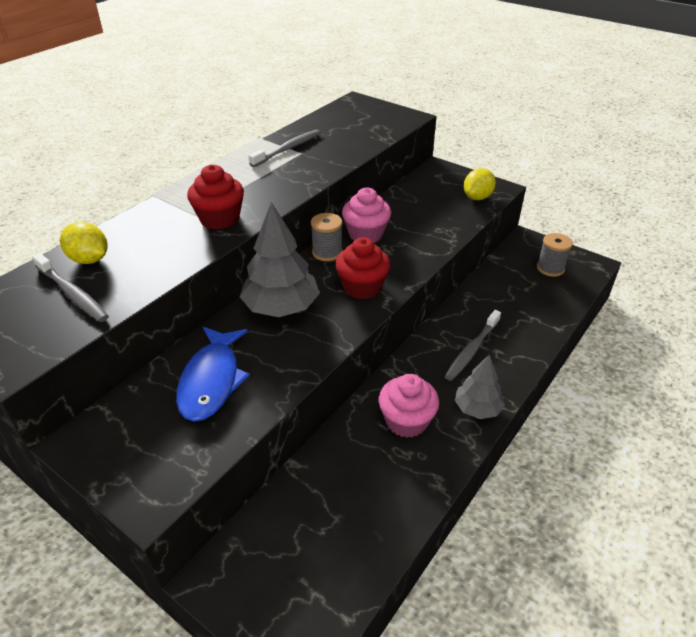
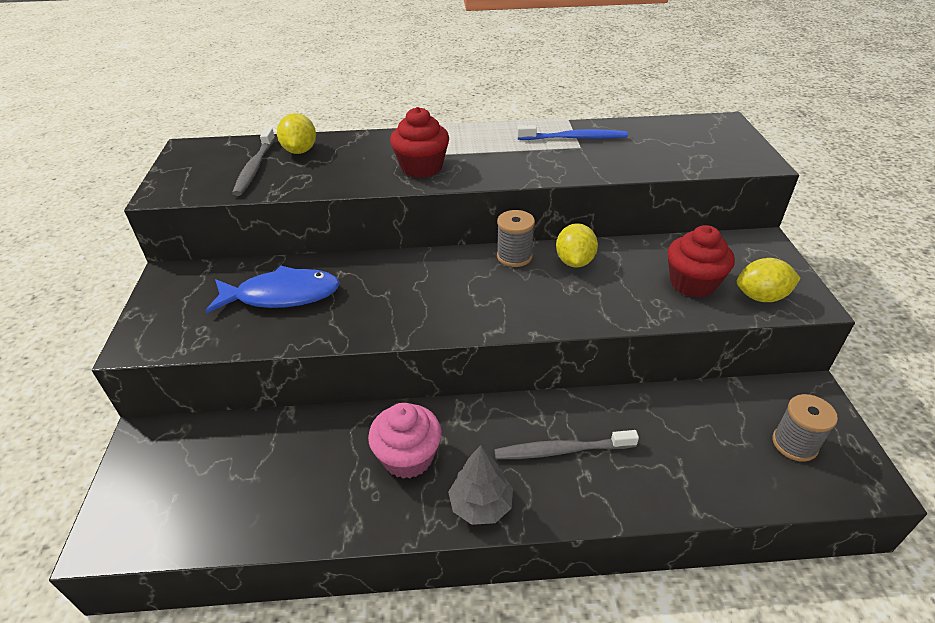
camera: 50 degrees right, 0 degrees up
(211, 381) = (282, 295): blue fish -> blue fish turned 150 degrees counterclockwise
(281, 308) = (407, 276): grey tree -> none
(287, 149) = (574, 138): grey toothbrush -> blue toothbrush
(362, 287) = (494, 304): red cupcake -> red cupcake (692, 283)
(366, 234) = (574, 262): pink cupcake -> yellow lemon

